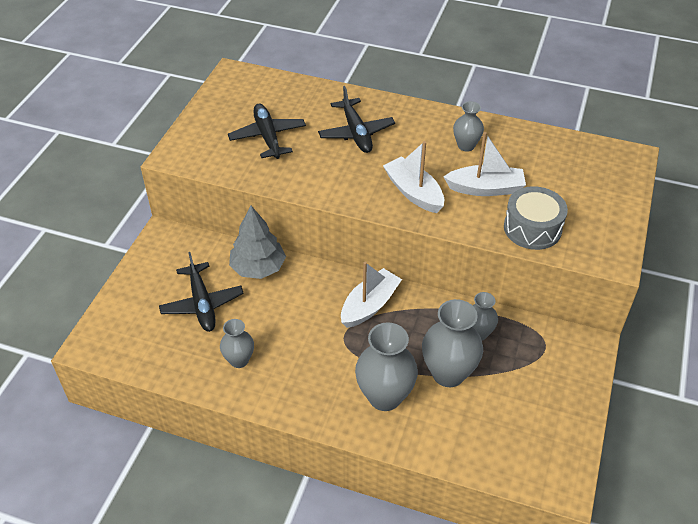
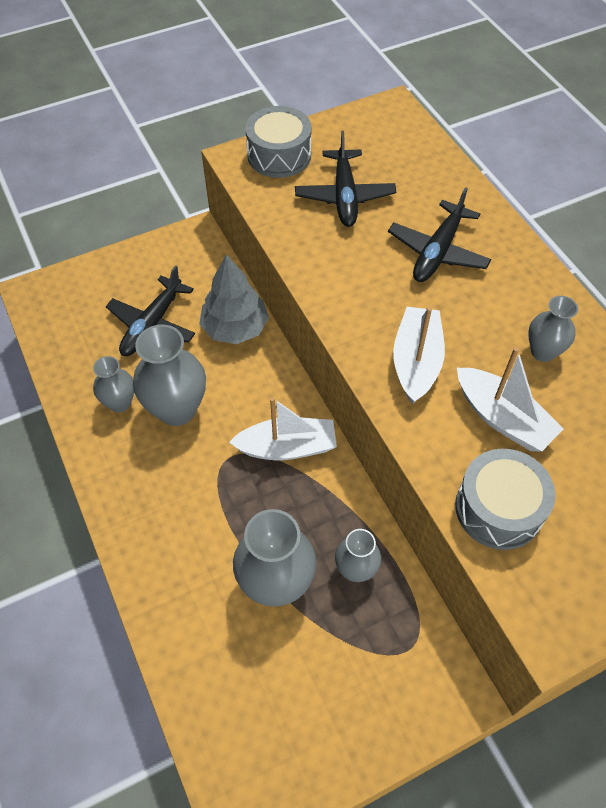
camera: 45 degrees right, 10 degrees up
(197, 139) = (279, 155): none -> grey drum
(268, 137) = (344, 196): black plane -> black plane turned 150 degrees clockwise
(384, 396) = (192, 550): grey vase -> grey vase (177, 409)

